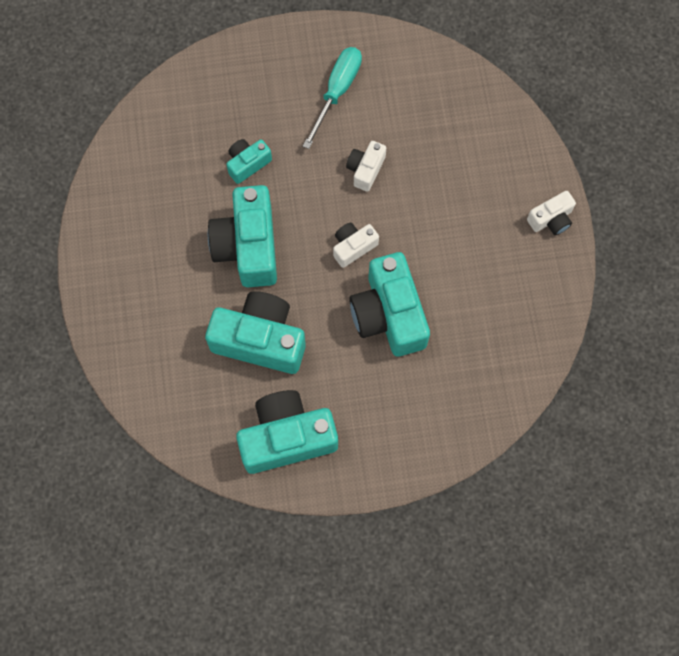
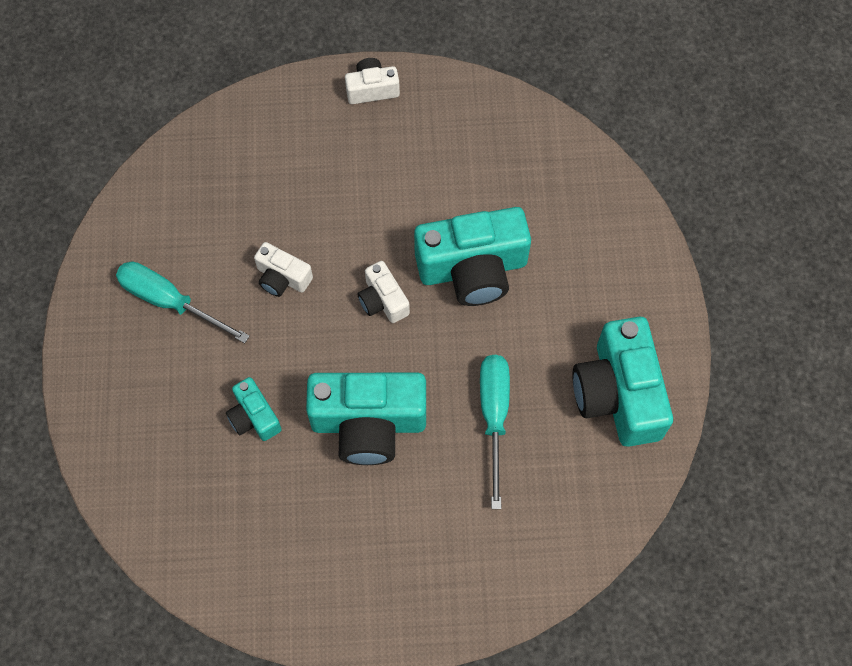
camera: 85 degrees left, 5 degrees down
(260, 340) = (494, 416): turquoise camera -> turquoise screwdriver
(551, 219) = (372, 89): white camera -> white camera turned 75 degrees counterclockwise

